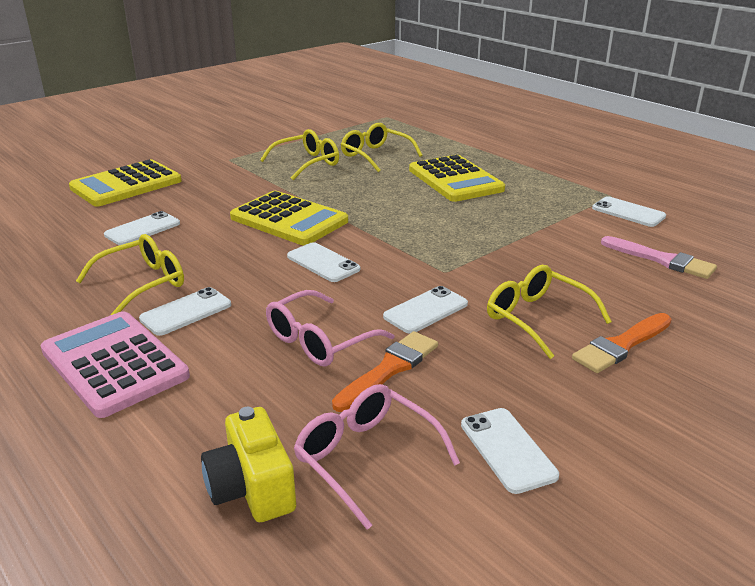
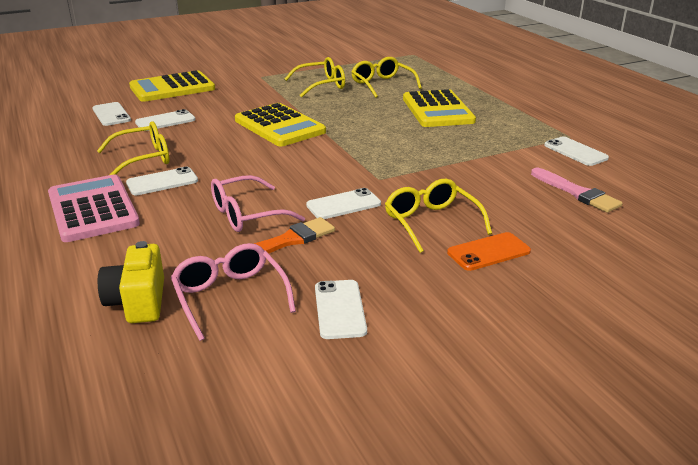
camera: 15 degrees right, 0 degrees up
(323, 263) = (285, 160): white phone -> white phone (111, 114)
(621, 345) = (488, 252): orange brush -> orange phone

